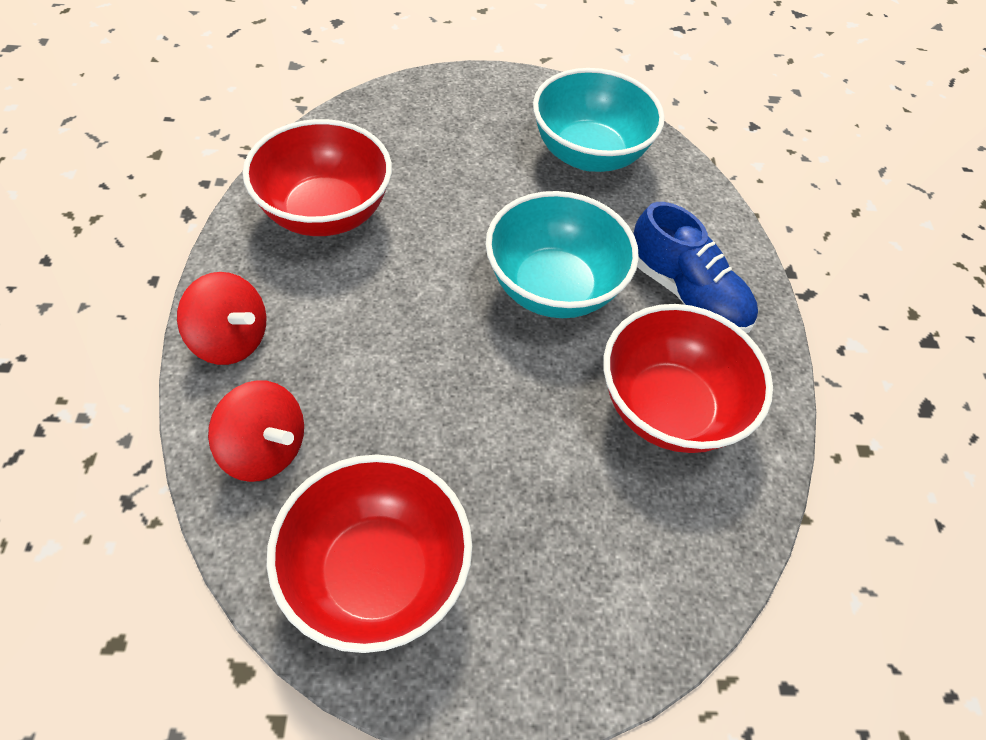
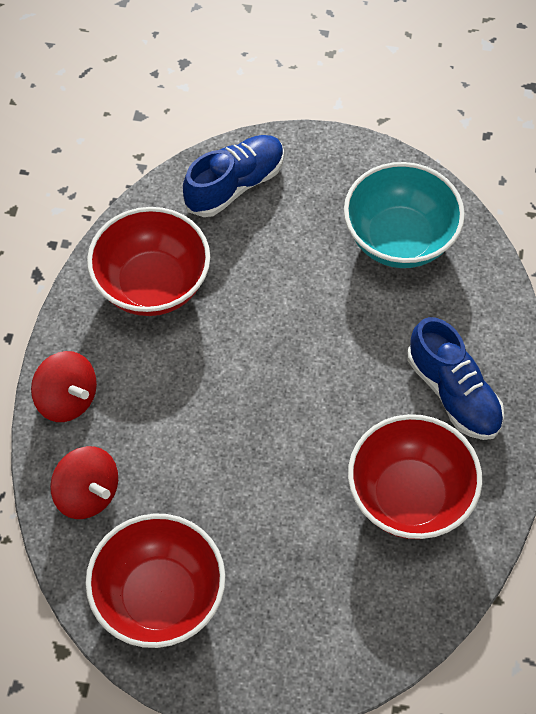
camera: 15 degrees right, 5 degrees up
(405, 117) = (235, 185): none -> blue shoe
(553, 288) = (337, 377): turquoise bowl -> none

